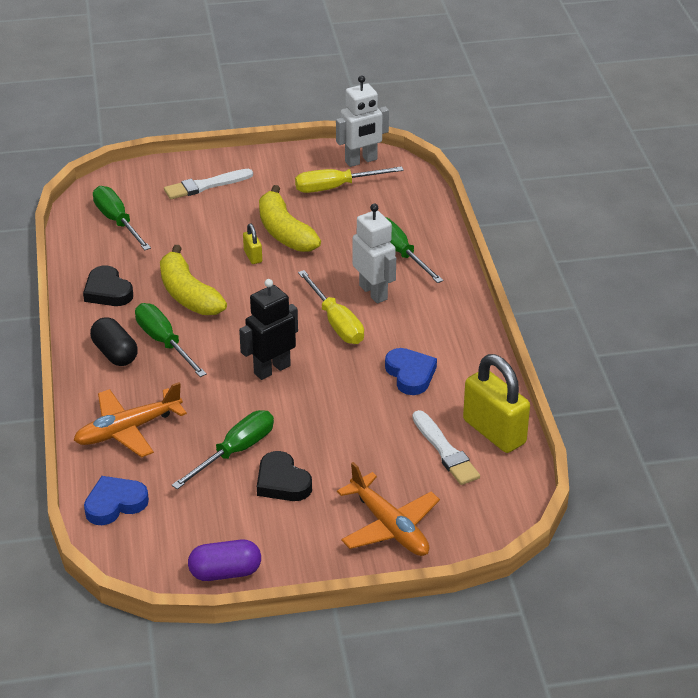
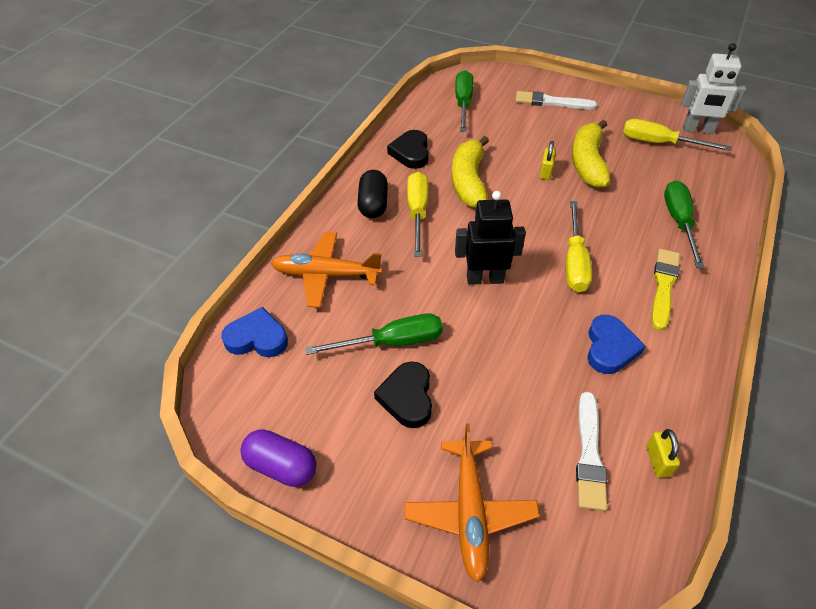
camera: 35 degrees right, 10 degrees up
(164, 342) = (417, 212): green screwdriver -> yellow screwdriver
(373, 292) = (629, 249): white robot -> none
(420, 310) = (663, 286): none -> yellow brush
(494, 432) = (657, 461): yellow padlock -> yellow padlock, size x0.45

